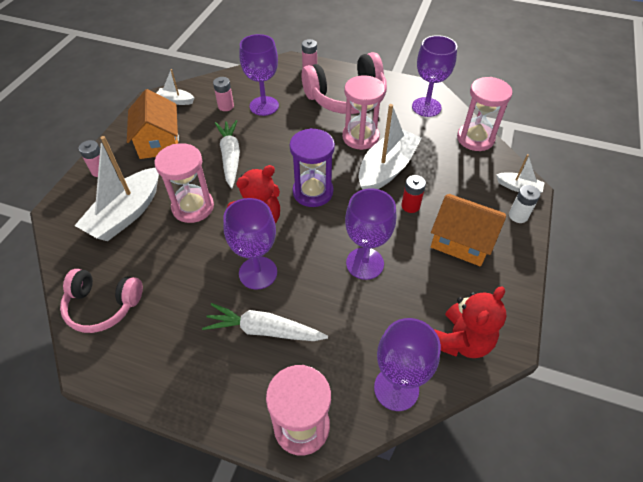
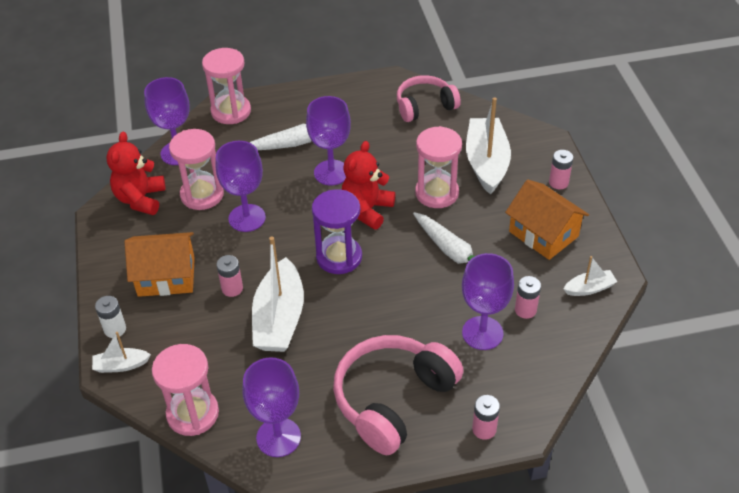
camera: 150 degrees right, 5 degrees down
(360, 137) = (334, 346): pink hourglass -> pink hourglass (202, 195)
(410, 206) = (232, 288): red battery -> pink battery

